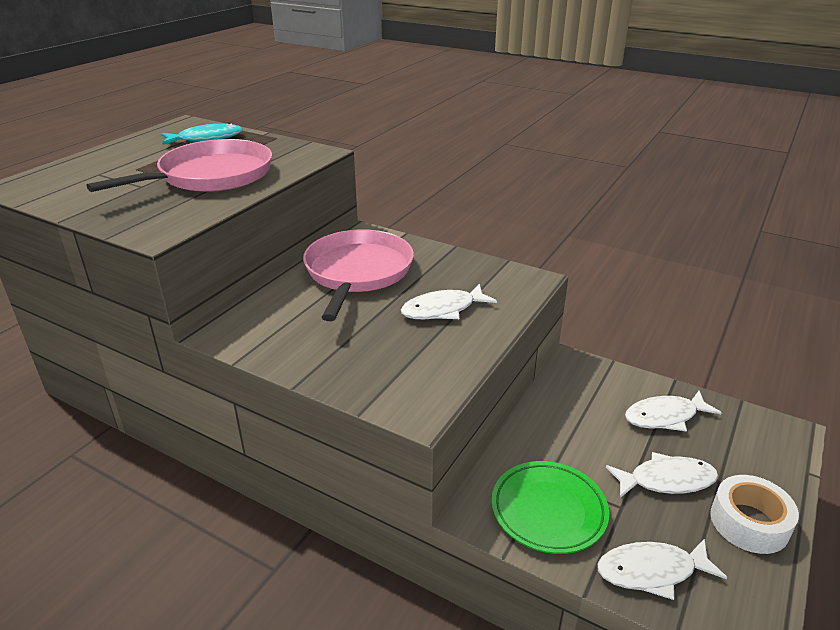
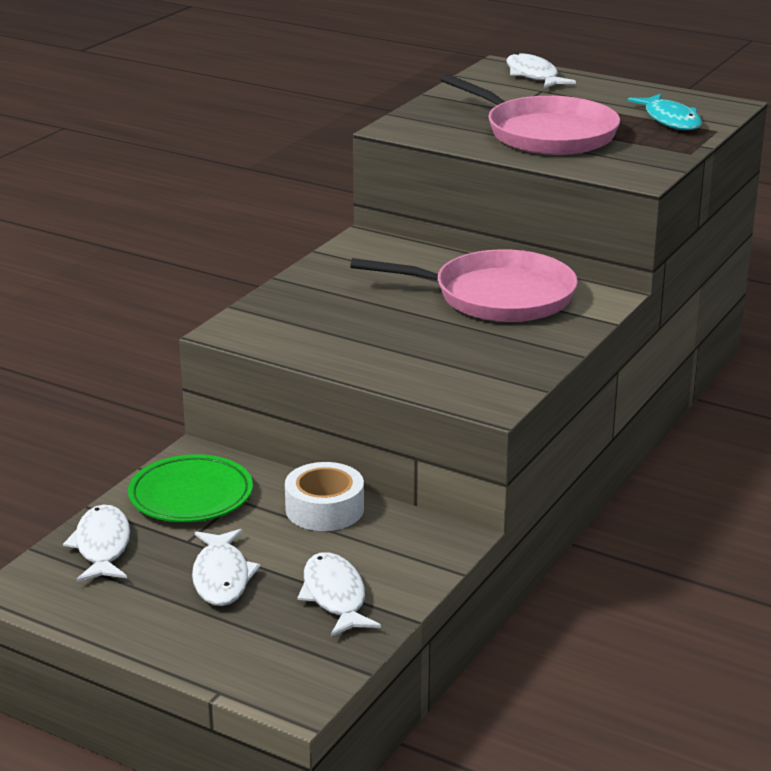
camera: 90 degrees right, 5 degrees down
(443, 310) = (411, 344): white fish -> white fish (533, 75)
(749, 522) = (148, 622): white tape -> white tape (324, 509)

